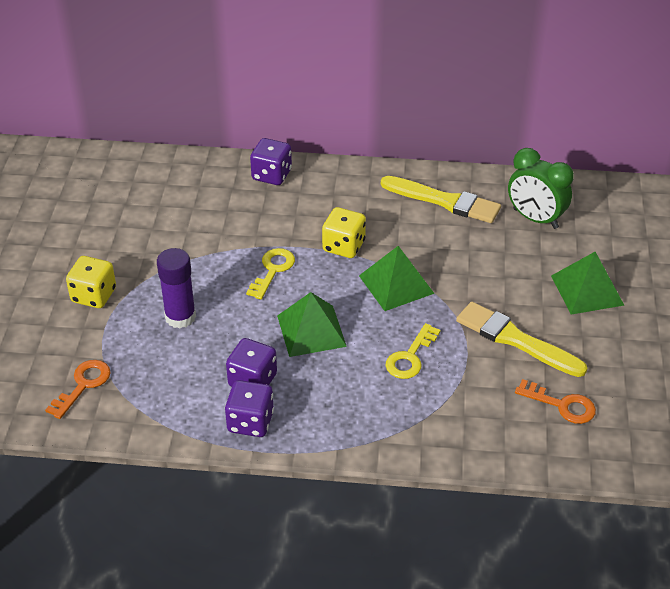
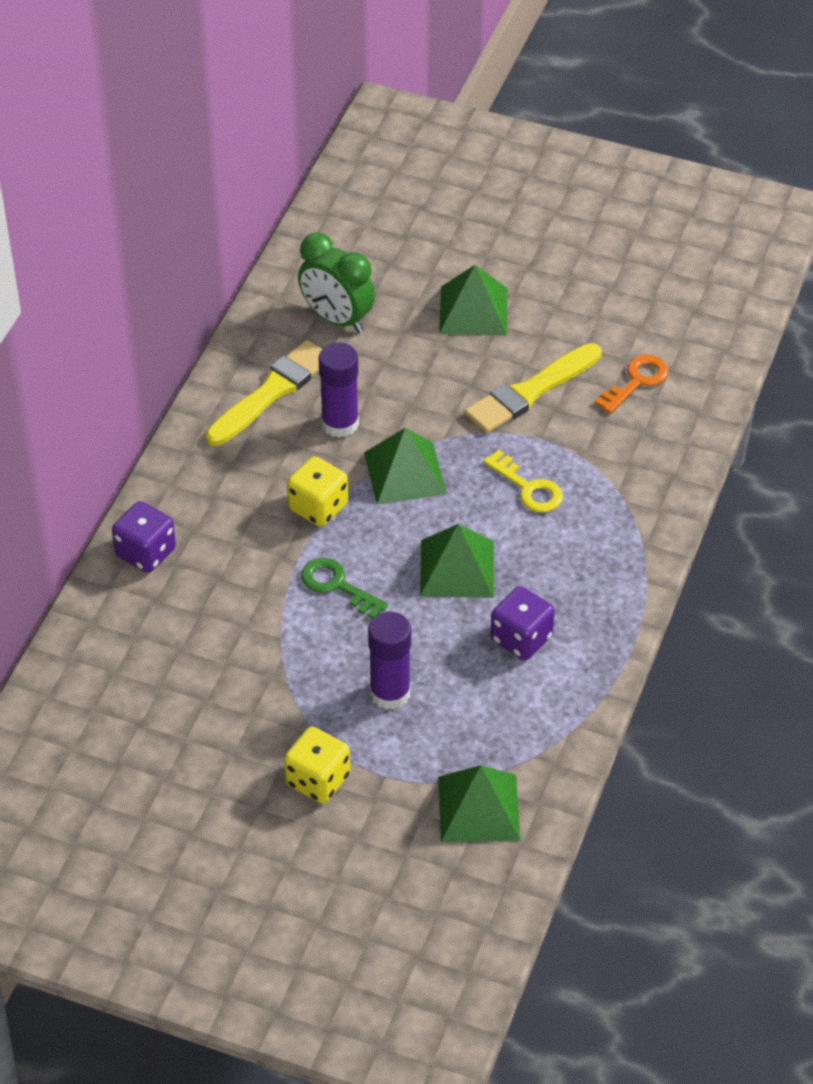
camera: 75 degrees left, 5 degrees up
(83, 385) = (478, 808): orange key -> green pyramid
(250, 422) = (586, 652): purple dice -> none
(273, 270) = (337, 585): yellow key -> green key
(430, 241) = (340, 423): none -> purple glue stick
(535, 218) = (337, 319): green clock -> green clock turned 75 degrees clockwise

